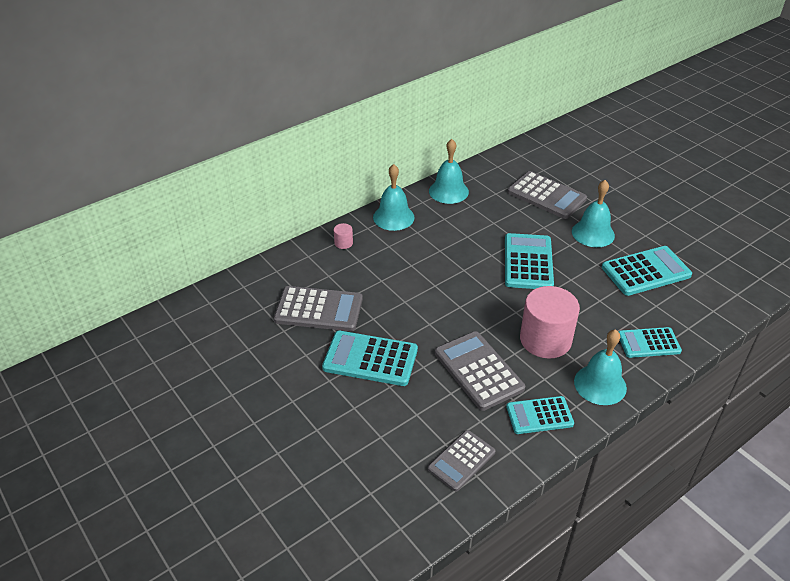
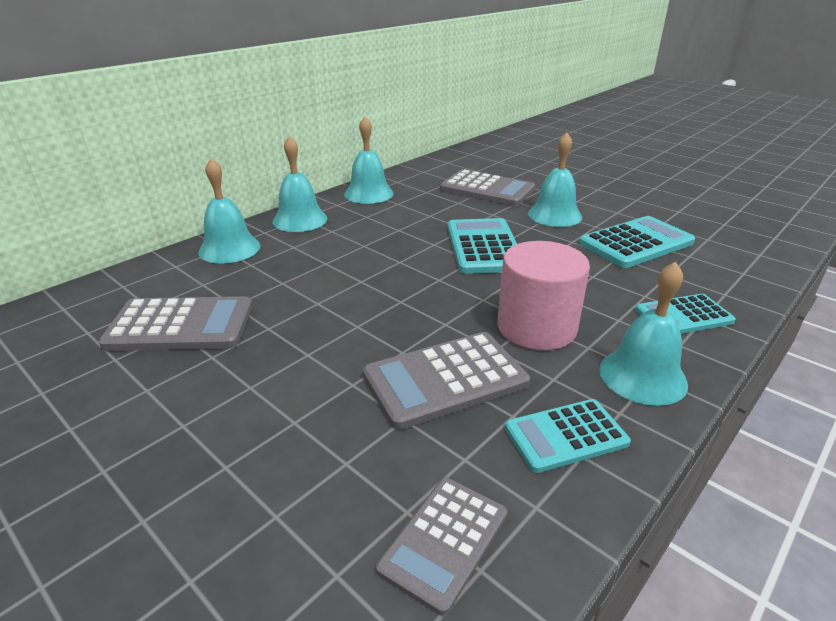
camera: 10 degrees left, 10 degrees down
(343, 243) = (229, 249): pink cylinder -> turquoise bell
(370, 359) = (261, 383): turquoise calculator -> none
(478, 371) = (445, 379): grey calculator -> grey calculator turned 75 degrees counterclockwise

